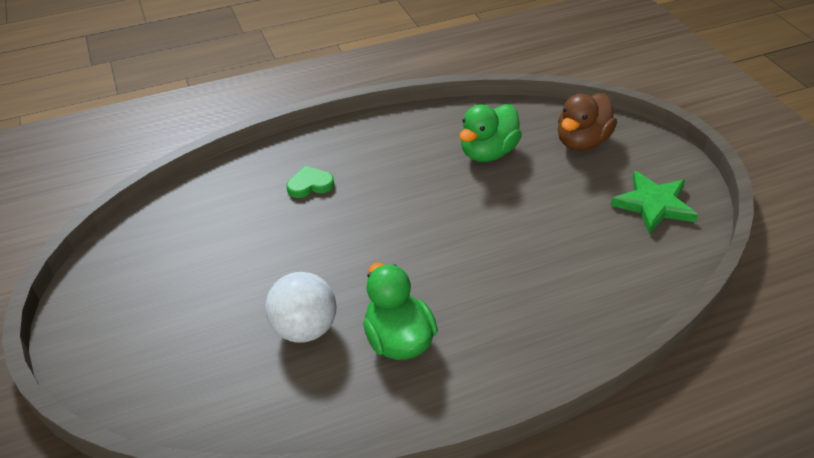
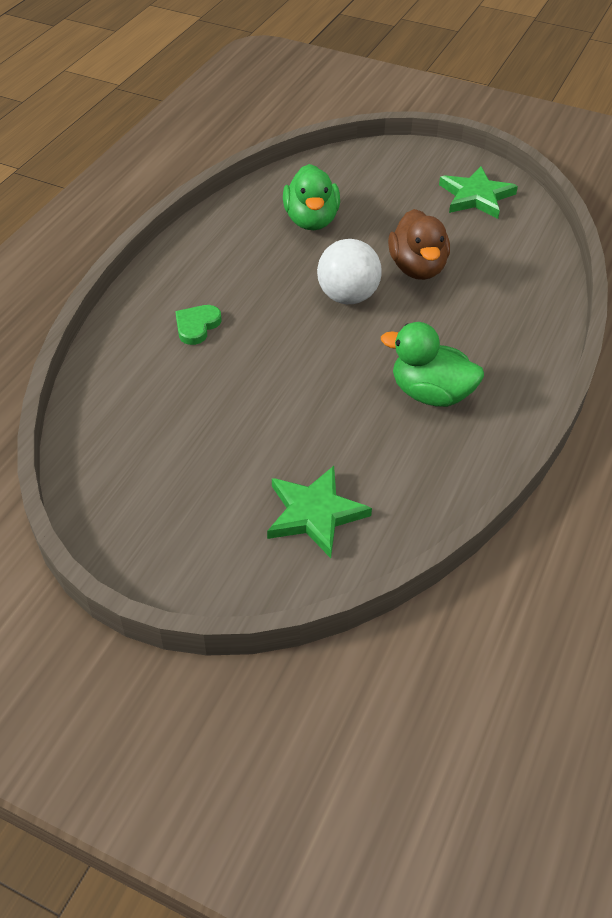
camera: 45 degrees left, 5 degrees up
(204, 368) = (315, 514): none -> green star
(305, 329) = (352, 432): white ball -> white ball (347, 296)
(582, 142) = (370, 175): brown duck -> brown duck (417, 268)

